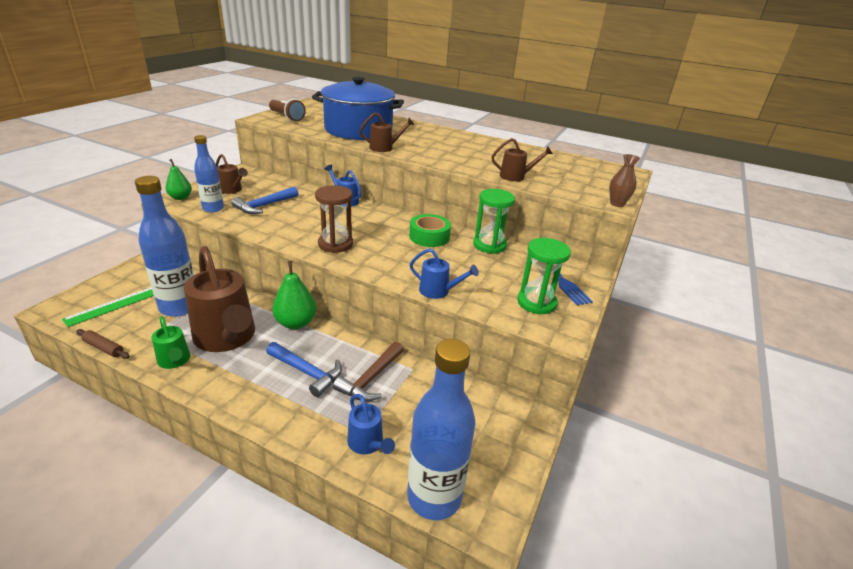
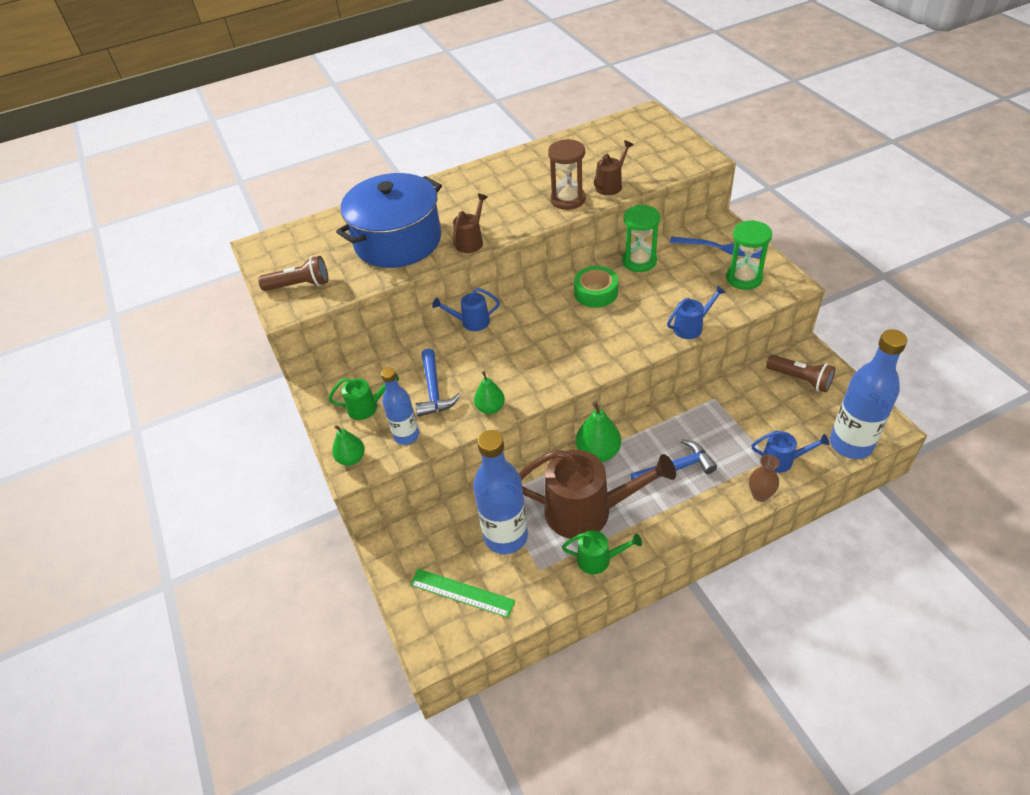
camera: 45 degrees left, 15 degrees up
(104, 348) = (539, 613): brown rolling pin -> none
(115, 305) = (462, 592): green ruler -> green ruler turned 60 degrees counterclockwise
(232, 190) = (367, 407): brown watering can -> green watering can
(262, 229) = (490, 408): none -> green pear
(335, 244) = (563, 362): brown hourglass -> brown hourglass (568, 199)
(370, 379) = (711, 430): brown hammer -> none
(492, 421) = (800, 379): none -> brown flashlight
(617, 204) = (705, 156): brown vase -> brown vase (760, 495)

